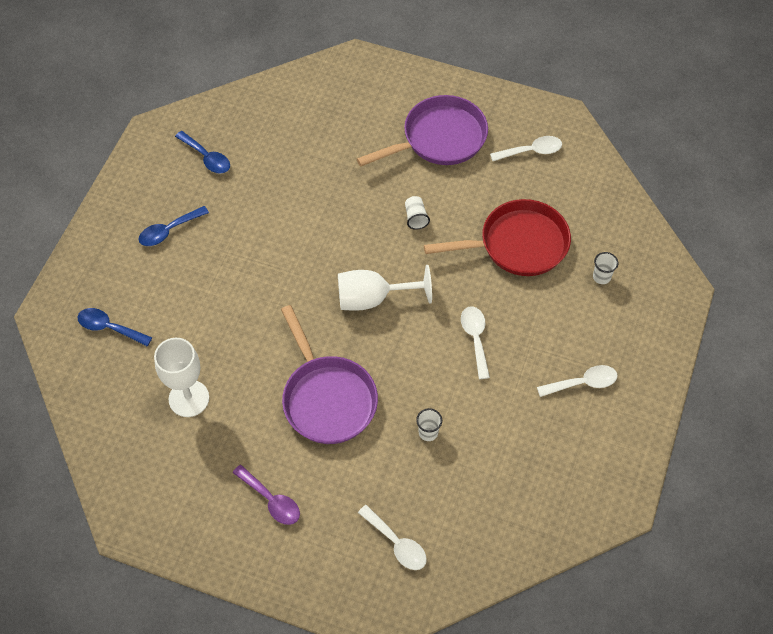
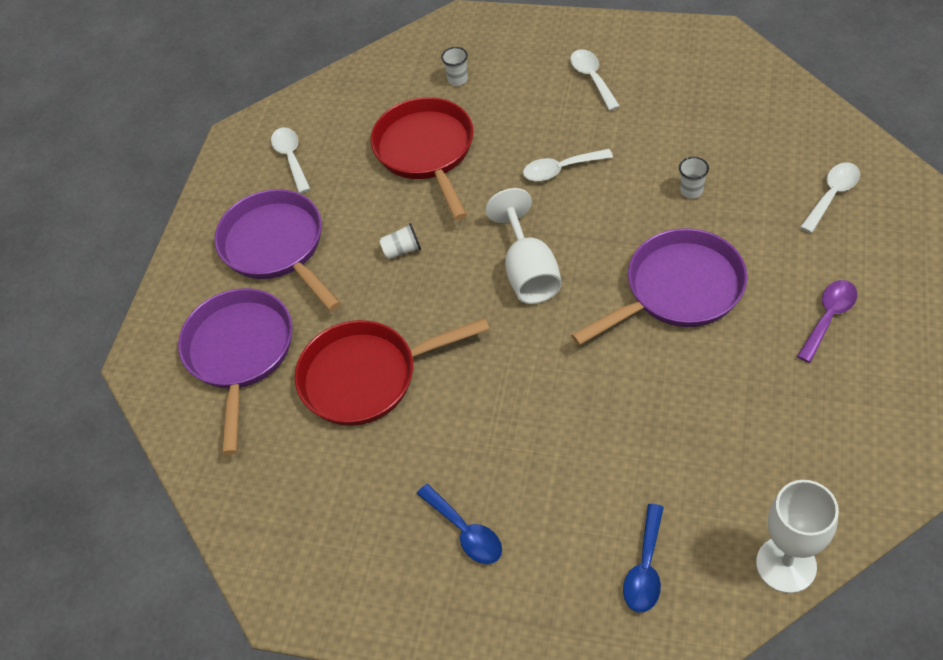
camera: 90 degrees left, 5 degrees down
(189, 398) = (724, 437): white goblet -> white goblet (786, 565)
(206, 157) = (327, 513): blue spoon -> none
(305, 186) = (366, 376): none -> red pan
(347, 114) = (240, 353): none -> purple pan

